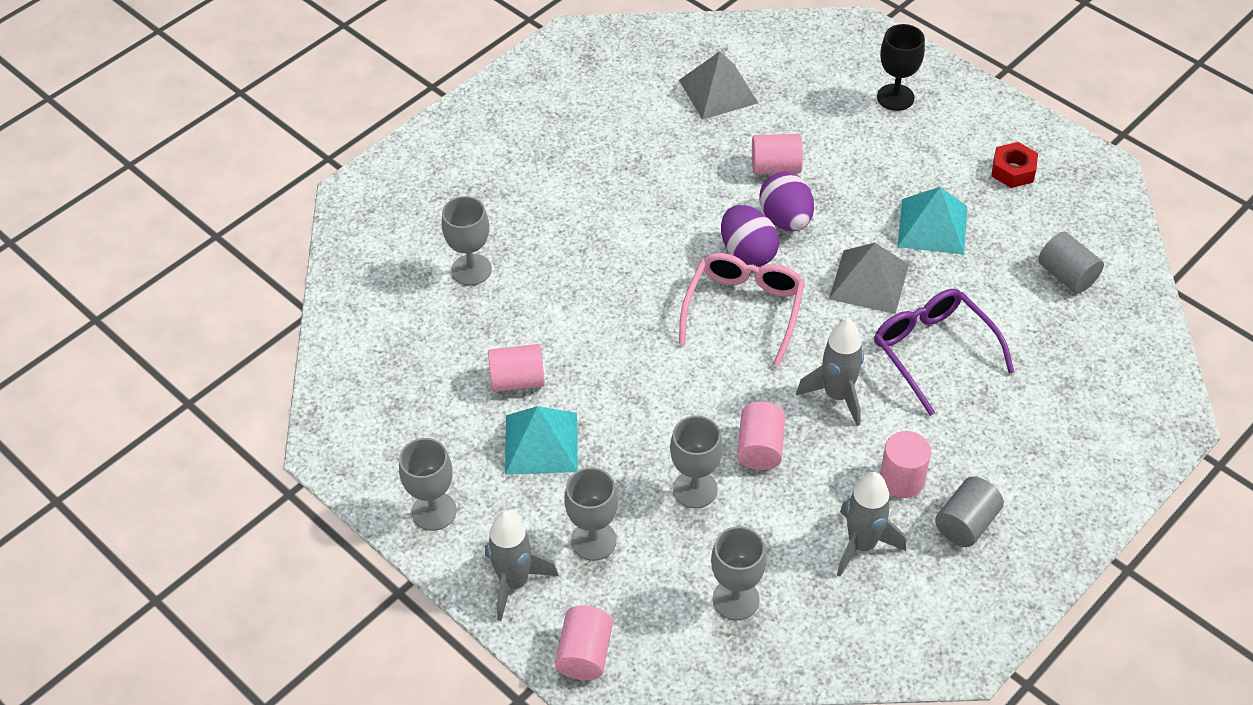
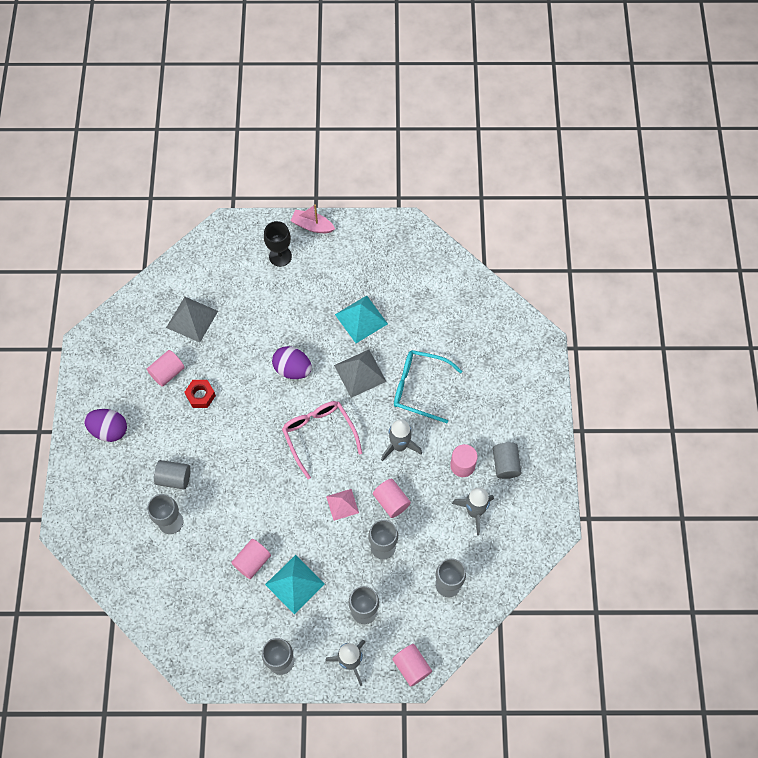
camera: 45 degrees left, 15 degrees up
(693, 404) = (342, 504): none -> pink pyramid
(748, 253) = (292, 402): purple egg -> purple egg (109, 430)
(775, 167) = (261, 343): pink cylinder -> pink cylinder (167, 372)
(933, 351) = (419, 387): purple glasses -> turquoise glasses
(971, 92) = (312, 226): none -> pink boat
(1013, 171) = (369, 258): red nut -> red nut (200, 395)
(1066, 275) = (440, 299): grey cylinder -> grey cylinder (174, 478)

